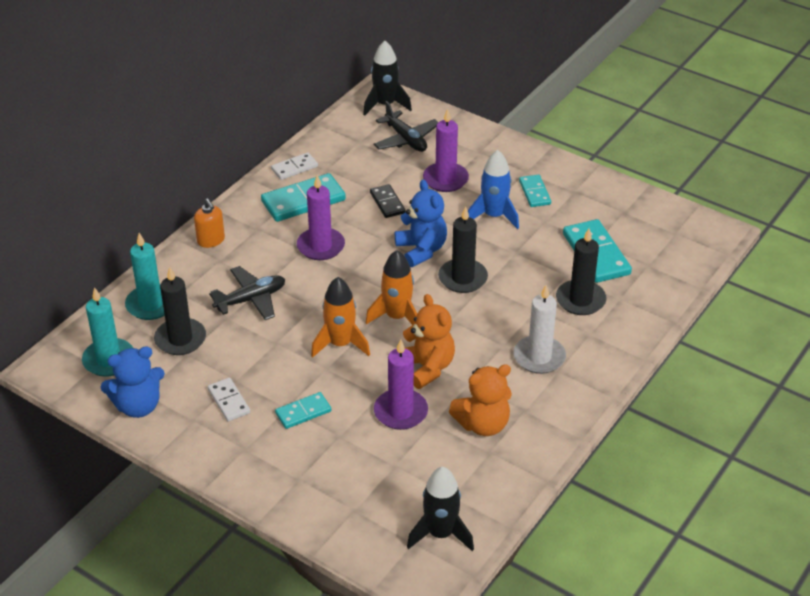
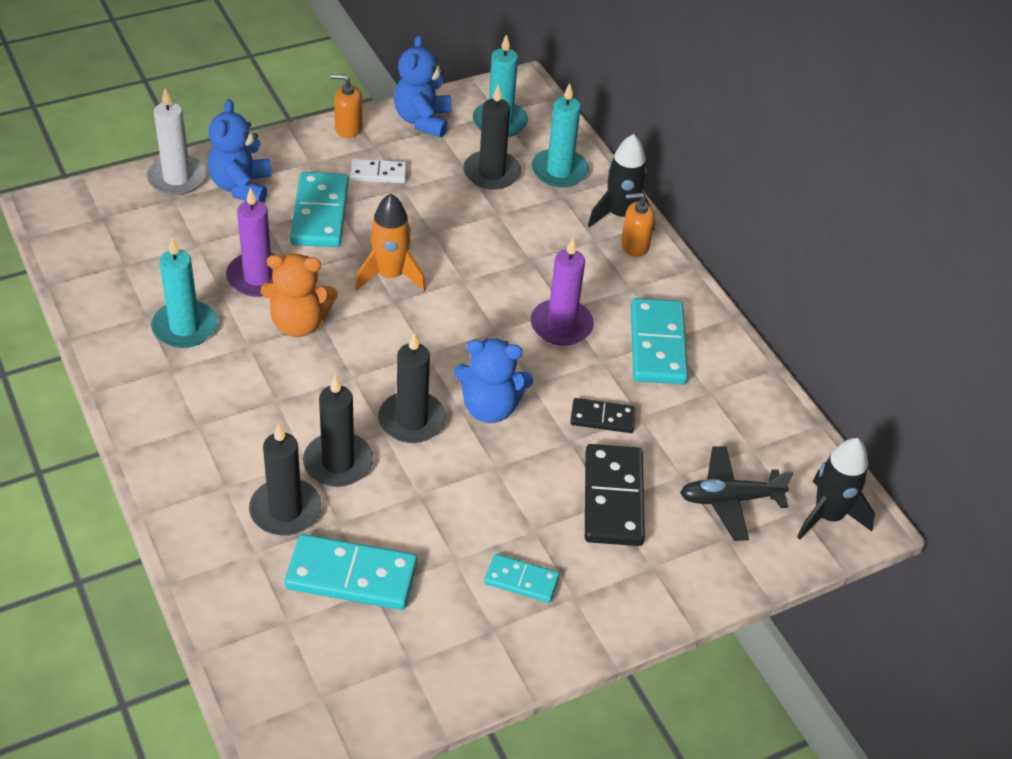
camera: 115 degrees right, 5 degrees up
(182, 446) = (348, 128): none -> orange soap dispenser
(251, 299) = (512, 239): black plane -> none
(294, 168) = (730, 363): white domino -> none
(303, 412) = (320, 213): turquoise domino -> turquoise domino, size x1.75
(308, 475) = (241, 186): none -> blue teddy bear
(397, 317) = (394, 335): orange rocket -> none
(440, 534) = (91, 237): black rocket -> black rocket (620, 215)
(445, 179) = (613, 498): purple candle -> black domino
(483, 424) = (185, 327): orange teddy bear -> turquoise candle
(494, 216) = (504, 510): blue rocket -> none
(525, 294) = (338, 463): none -> black candle
(539, 357) = (232, 420): white candle -> white candle (177, 178)

